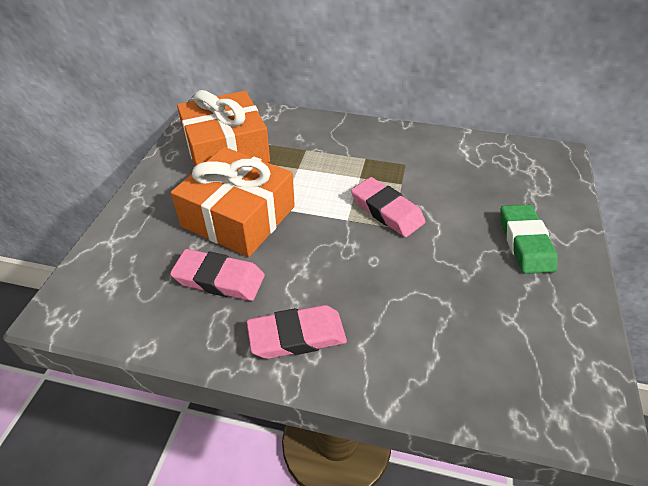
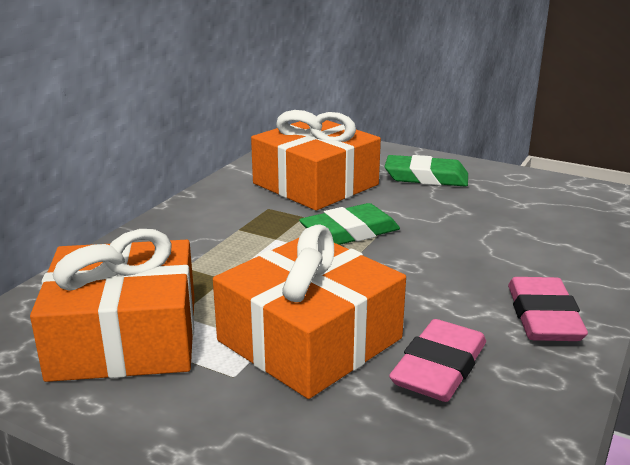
camera: 75 degrees left, 20 degrees down
(386, 211) = (349, 232): pink eraser -> green eraser
(462, 178) = (315, 184): none -> orange gift

